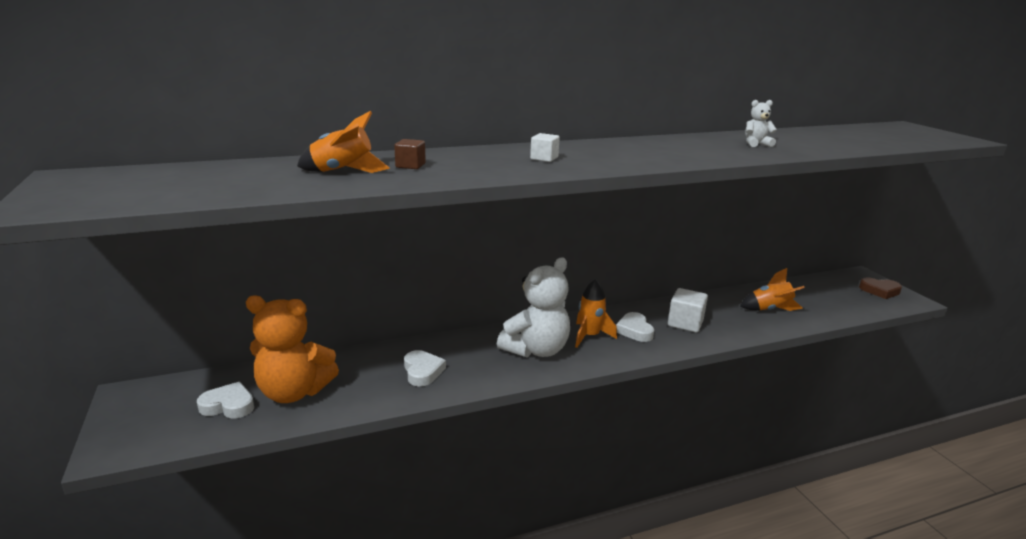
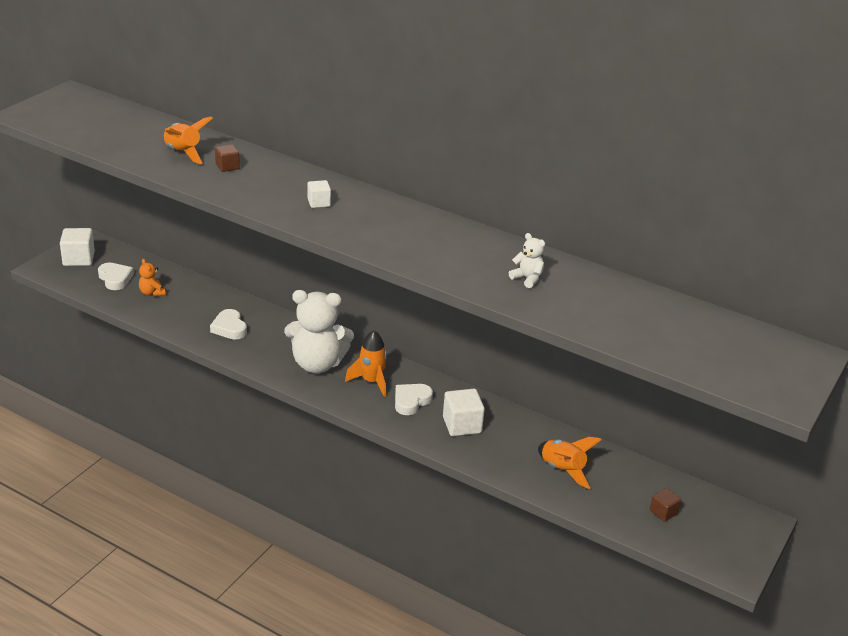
camera: 50 degrees right, 10 degrees up
(145, 415) = (79, 259): none -> white cube
(294, 392) = (152, 293): orange teddy bear -> orange teddy bear, size x0.43
(422, 371) = (229, 328): white heart -> white heart turned 120 degrees clockwise
(838, 297) = (663, 512): none -> brown cube
(880, 291) = (728, 542): brown heart -> none

